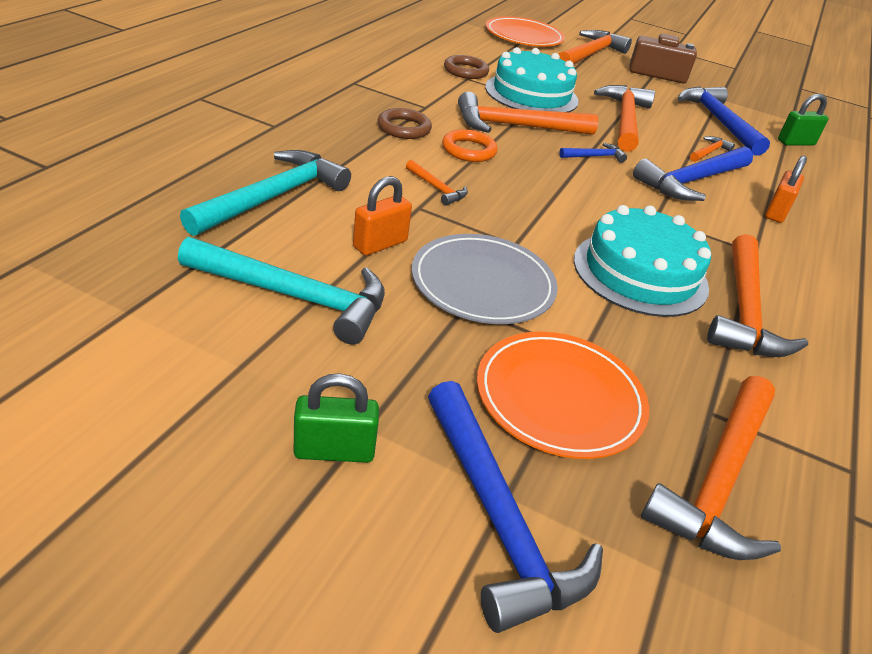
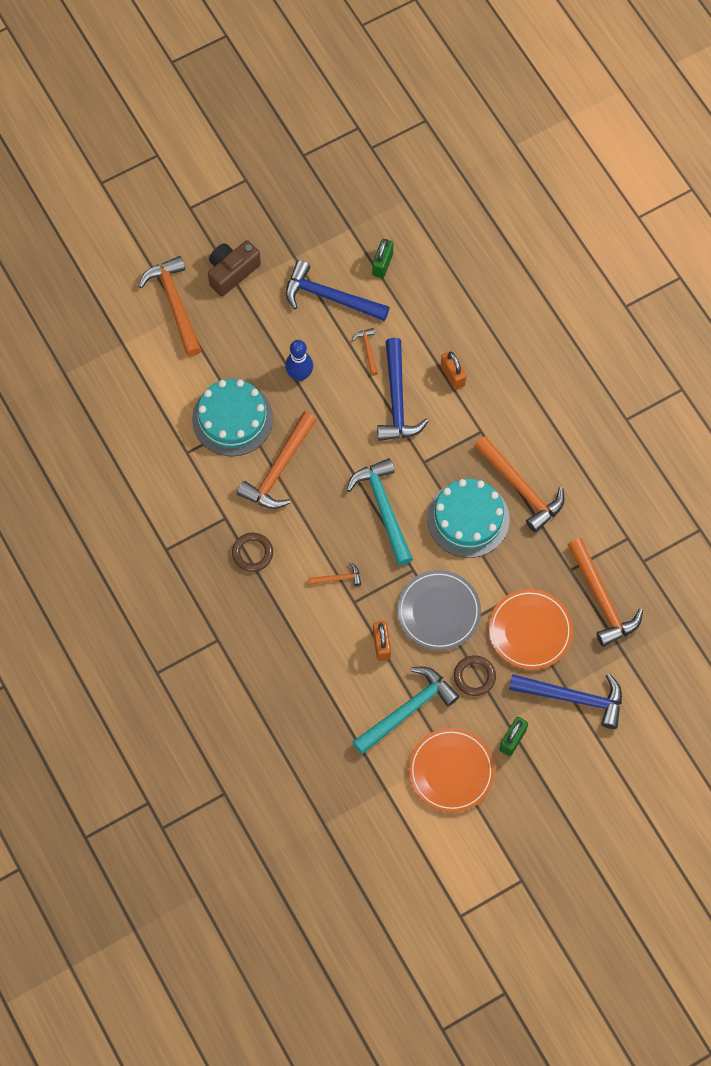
camera: 50 degrees left, 30 degrees up
(274, 197) = (310, 680): turquoise hammer -> turquoise hammer (384, 508)
(465, 71) = (173, 445): brown ring -> brown ring (474, 676)
(469, 150) = (299, 527): orange ring -> none
(524, 36) = (115, 338): orange plate -> orange plate (451, 771)
(594, 156) = (341, 443): blue hammer -> none
(625, 120) = (299, 375): orange hammer -> blue bowling pin

